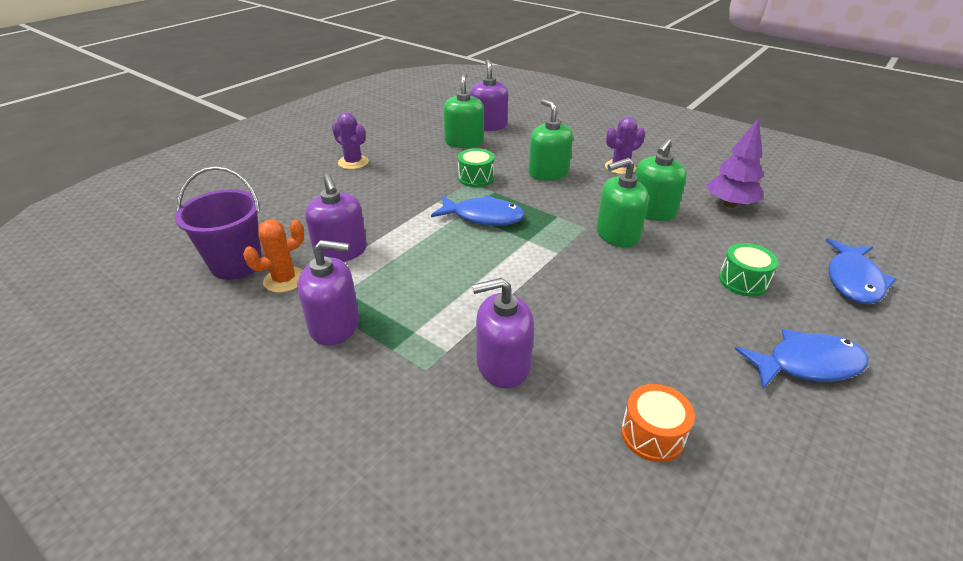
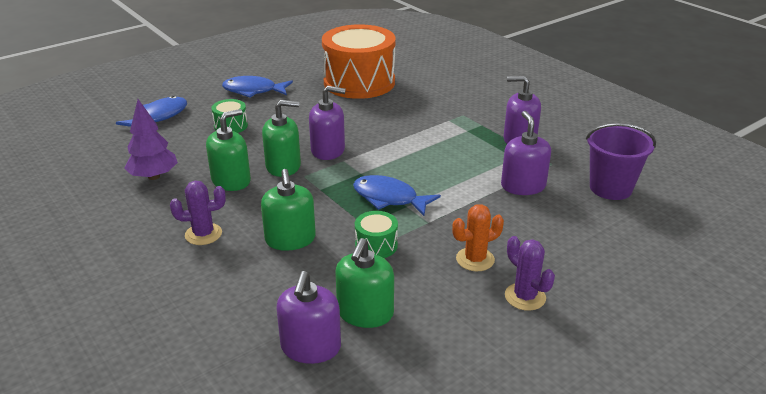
camera: 165 degrees left, 5 degrees down
(284, 280) = (564, 171): orange cactus -> orange cactus (475, 259)
(503, 365) = (418, 111): purple soap dispenser -> purple soap dispenser (328, 150)
(652, 434) = (359, 82): orange drum -> orange drum, size x2.39

